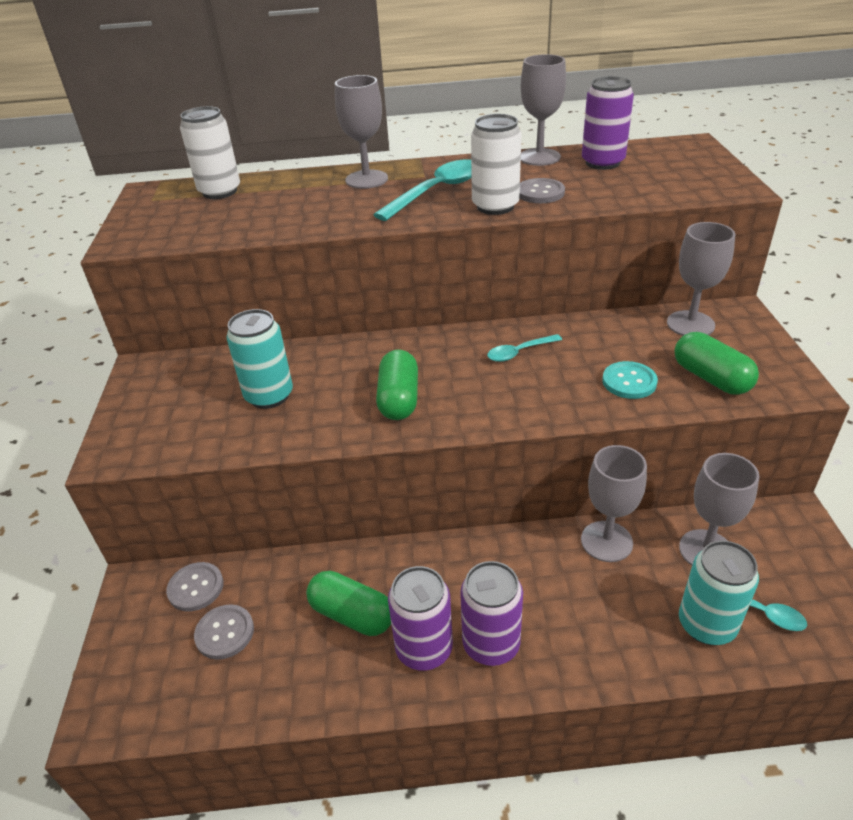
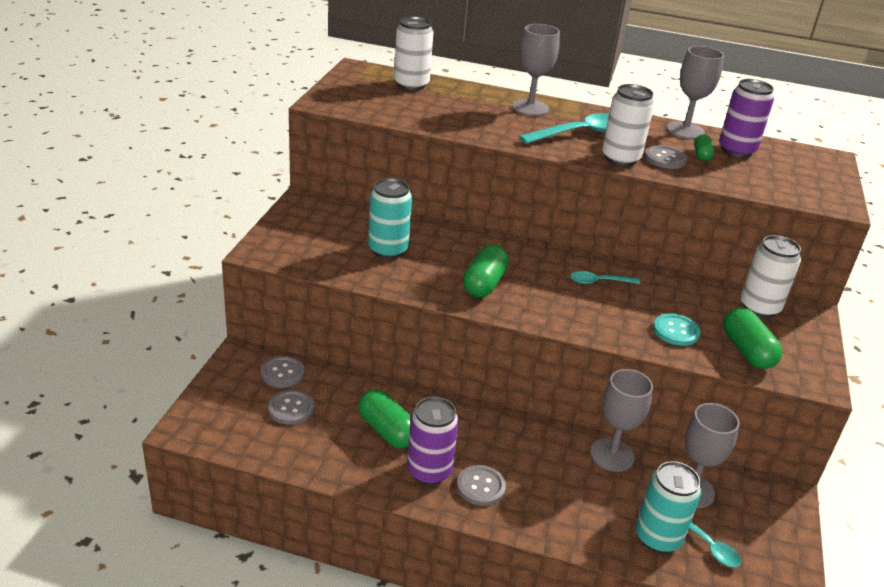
camera: 15 degrees right, 5 degrees down
(491, 644) = (480, 486): purple can -> grey button
(573, 177) = (701, 155): none -> green capsule
(690, 324) = (759, 307): grey goblet -> white can

